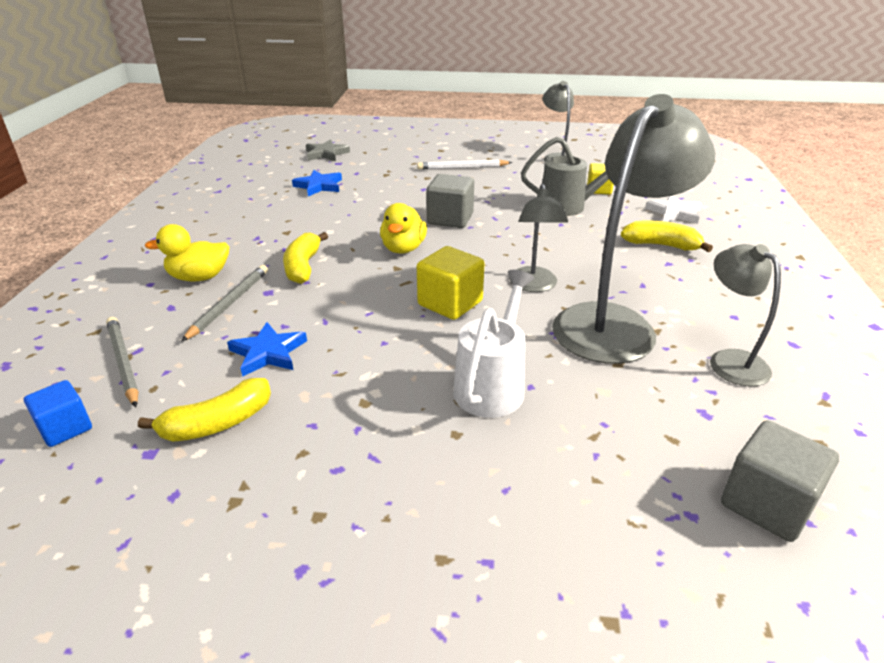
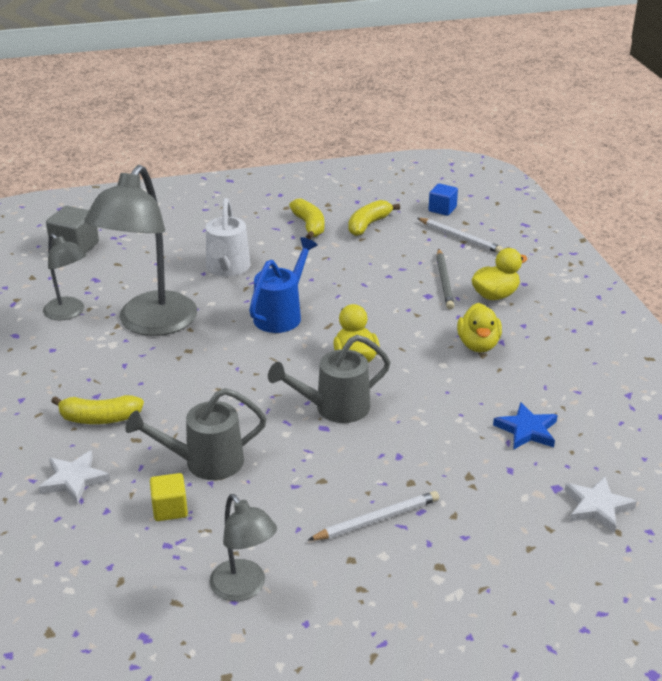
camera: 160 degrees right, 0 degrees up
(123, 362) = (460, 238): grey pencil -> white pencil
(268, 353) = (380, 258): blue star -> none
(280, 238) = (478, 345): none -> yellow duck
(303, 267) = (425, 321): yellow banana -> yellow banana (309, 225)
(326, 154) = (597, 506): grey star -> white star
(450, 219) = (334, 408): grey cube -> grey watering can
(450, 303) = (281, 314): yellow cube -> blue watering can
(534, 286) = (219, 344): grey lamp -> none

